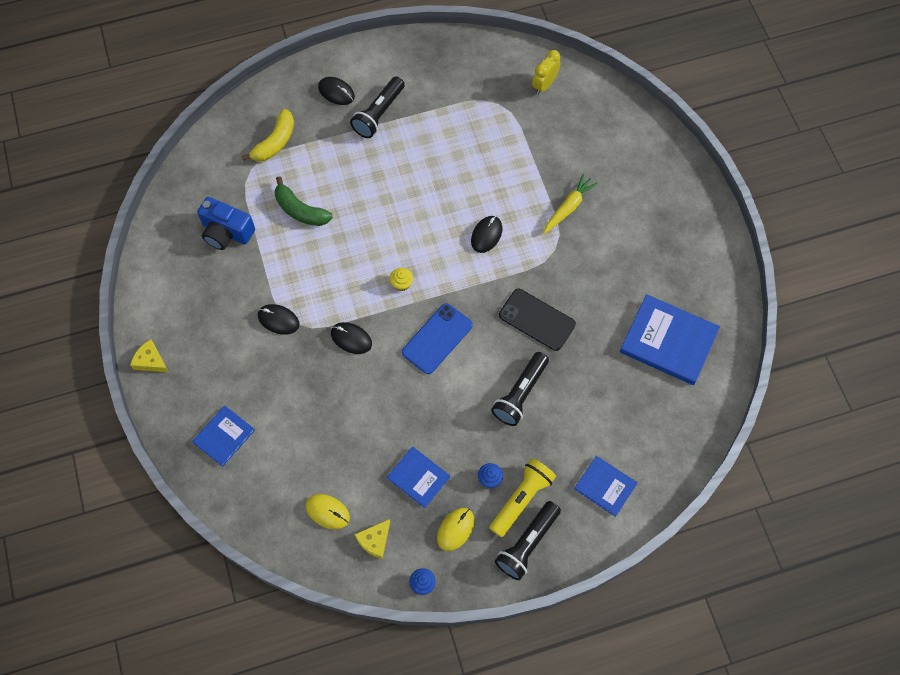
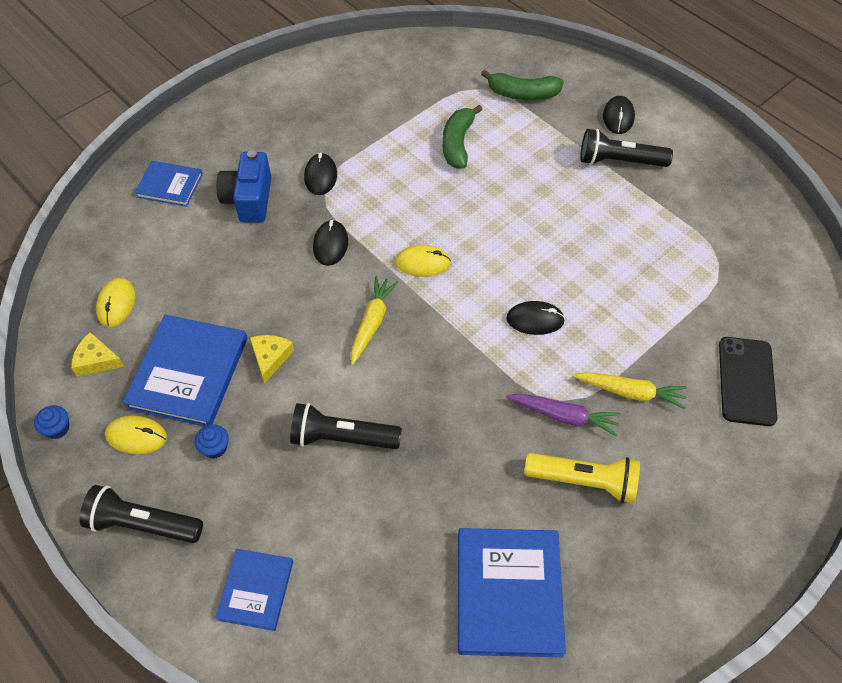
camera: 65 degrees right, 10 degrees down
(150, 361) = (227, 101): yellow cheese -> yellow cheese (270, 358)
(226, 232) = (396, 99): blue camera -> blue camera (249, 200)
(275, 142) = (522, 94): yellow banana -> green banana
(401, 283) = (422, 263): yellow cupcake -> yellow mouse
(418, 477) = (188, 373): blue book -> blue book, size x1.72
(437, 339) = (372, 323): blue phone -> yellow carrot
(521, 499) = (201, 494): yellow flashlight -> yellow flashlight (584, 481)
(537, 319) = (452, 417): black phone -> black phone (746, 381)
(544, 85) = (782, 300): yellow clock -> none
(567, 254) = (563, 416): none -> purple carrot

